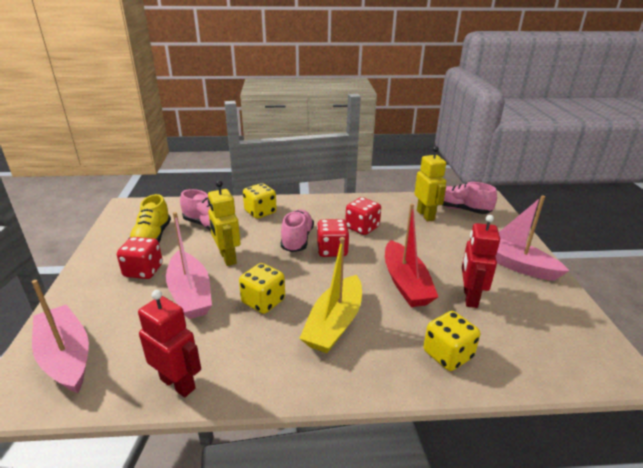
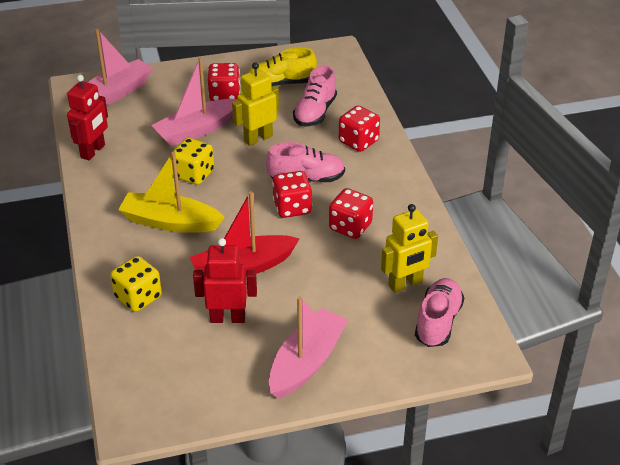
camera: 80 degrees right, 10 degrees up
(260, 212) = (358, 141): yellow dice -> red dice

